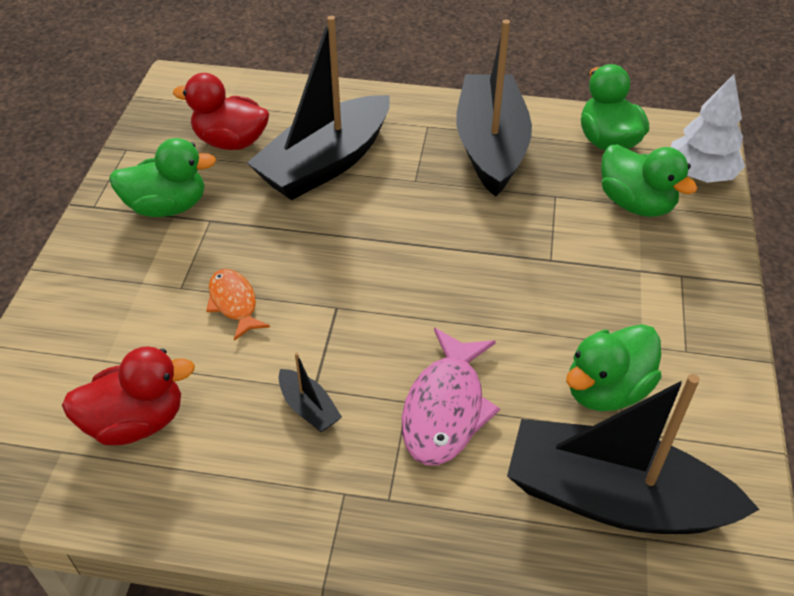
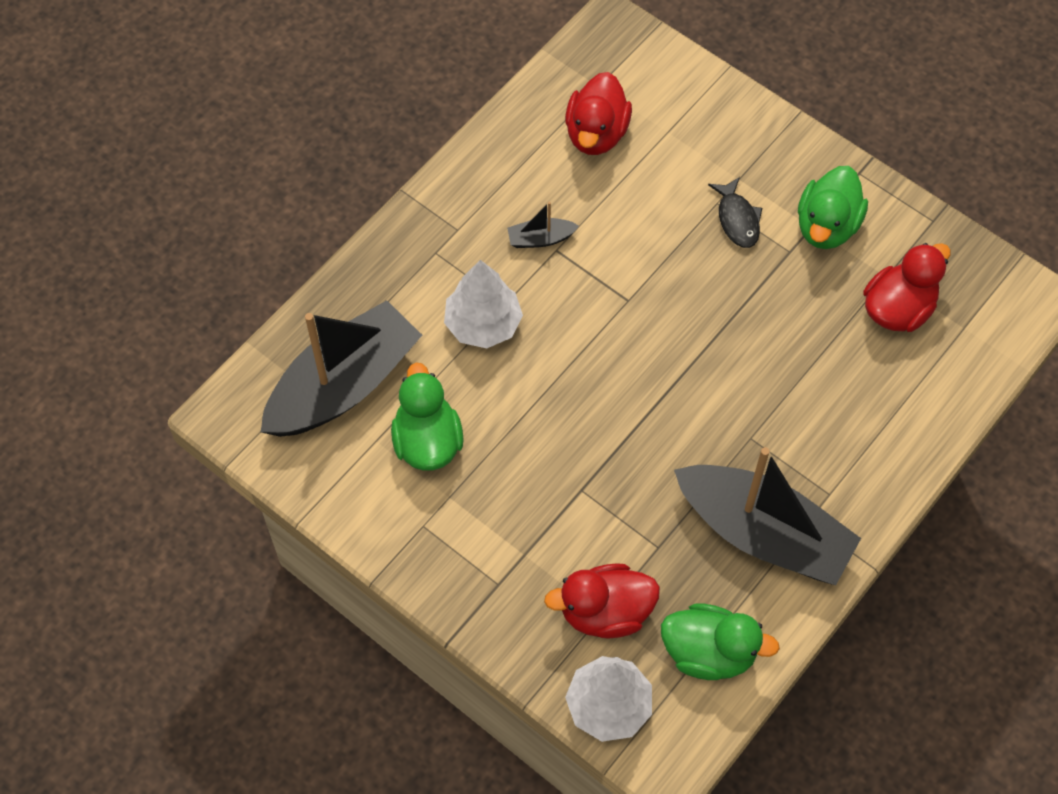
camera: 120 degrees right, 15 degrees up
(193, 266) = (737, 219): none -> black fish
(234, 303) = (676, 232): orange fish -> none
(325, 163) = (819, 374): black boat -> none
(445, 408) = (483, 324): pink fish -> white tree
(636, 203) = (605, 612): green duck -> red duck

